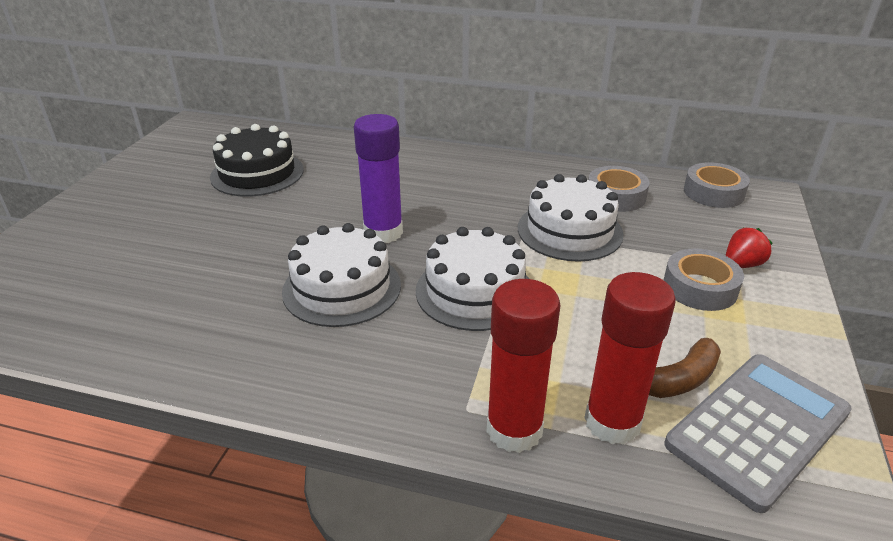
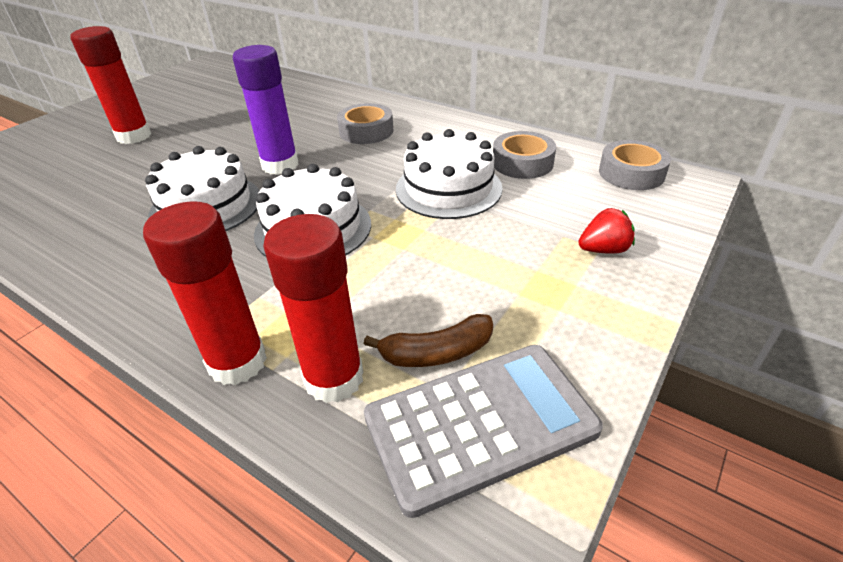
camera: 20 degrees right, 5 degrees up
(180, 224) = (134, 136): none -> red glue stick
(257, 173) = (224, 104): black cake -> none
(700, 287) = (537, 264): grey tape -> grey tape (366, 131)

